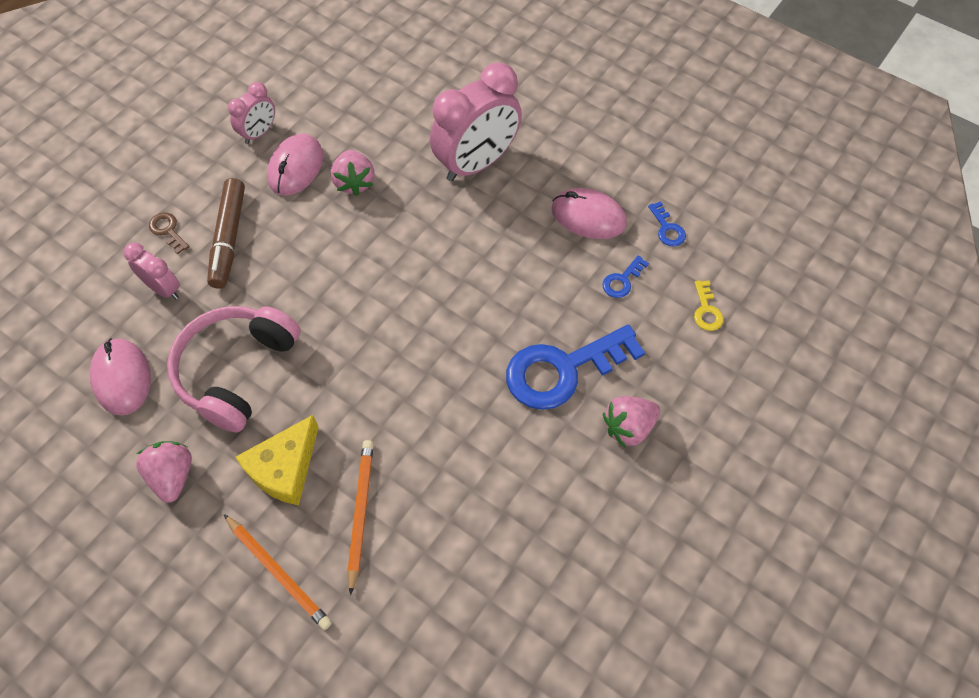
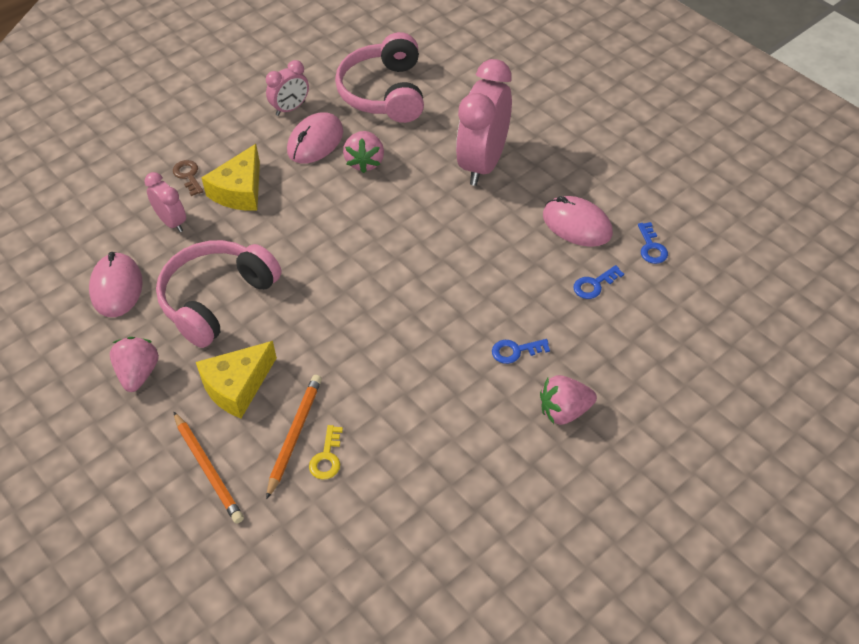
camera: 15 degrees right, 10 degrees down
(229, 238) = (239, 191): brown marker -> yellow cheese
(354, 99) = (384, 93): none -> pink headphones
(477, 163) = (483, 163): pink clock -> pink clock turned 135 degrees clockwise
(563, 369) = (515, 351): blue key -> blue key, size x0.42
(706, 310) = (670, 324): yellow key -> yellow key (327, 457)

